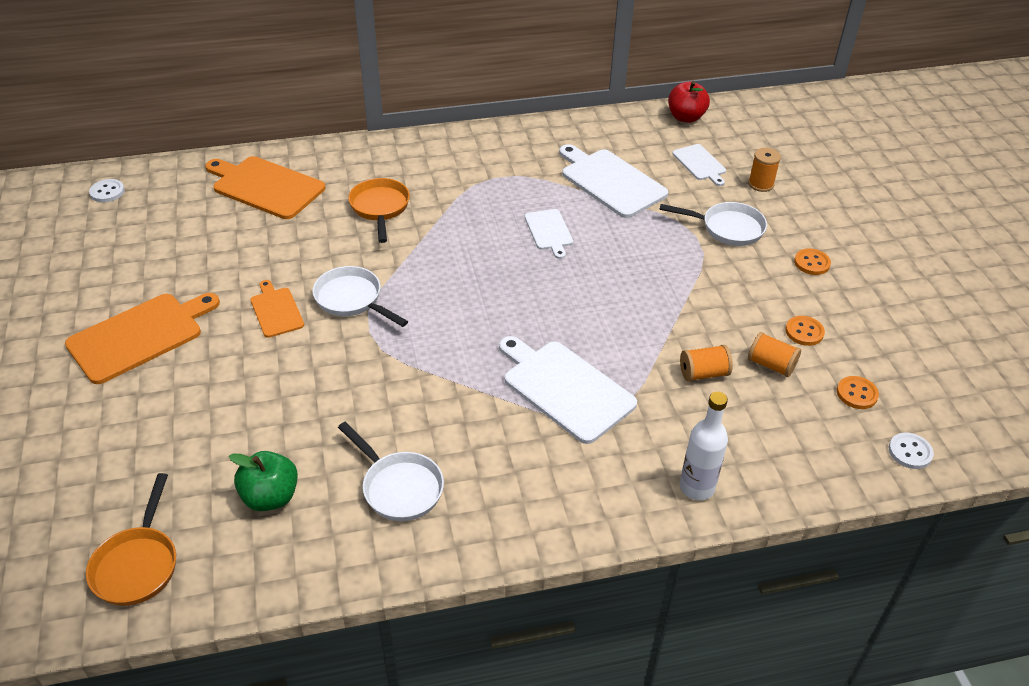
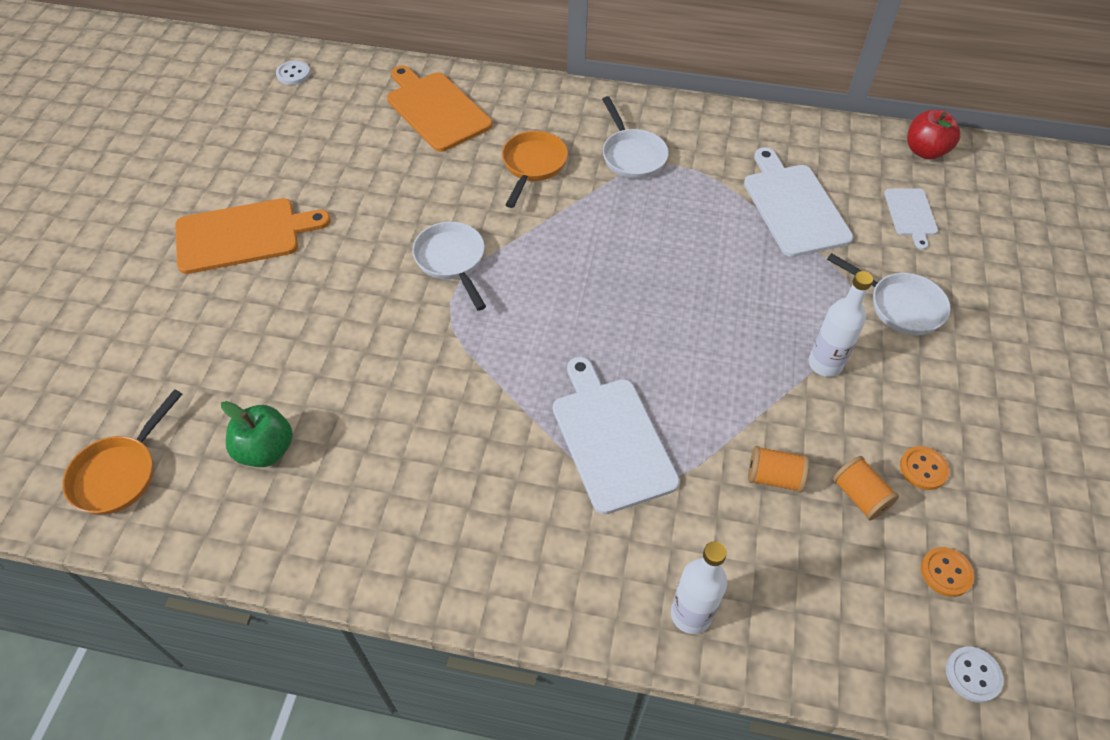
camera: 25 degrees right, 10 degrees up
(276, 310) = (375, 249): orange cutting board -> none
(399, 487) = (387, 487): white pan -> white pan (632, 155)
(549, 231) = (693, 246): white cutting board -> none
(696, 284) = (825, 364): none -> white bottle
(761, 184) = (972, 262): orange spool -> none
(812, 263) = (981, 383): orange button -> none

